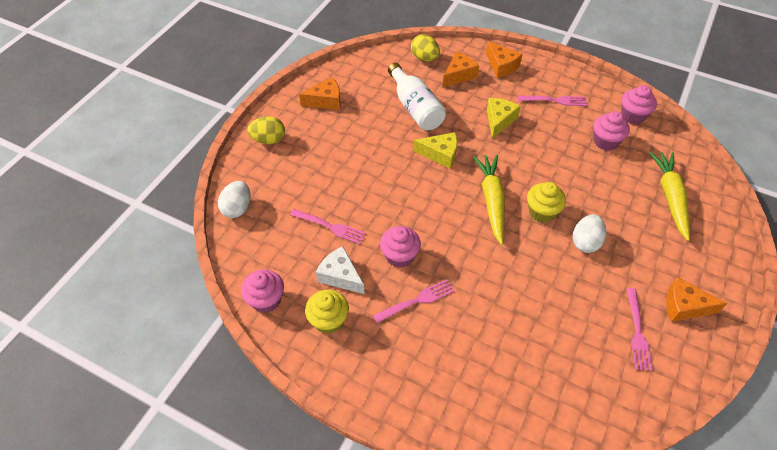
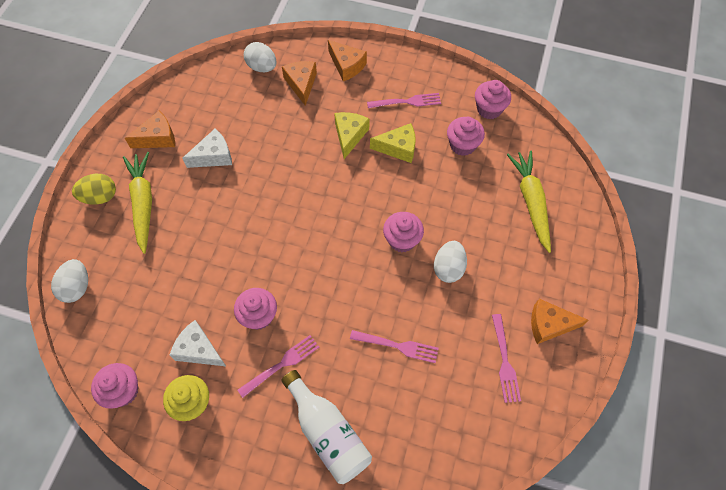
camera: 10 degrees left, 10 degrees up
(329, 226) = (180, 293): pink fork -> pink fork (397, 346)
(373, 121) = (214, 156): none -> white cheese
(415, 108) = (258, 132): white bottle -> white bottle (328, 433)
(424, 58) = (262, 67): yellow egg -> white egg
(440, 154) = (290, 187): yellow cheese -> yellow cheese (398, 148)
(459, 75) = (301, 84): orange cheese -> orange cheese turned 45 degrees counterclockwise
(492, 201) = (349, 235): yellow carrot -> yellow carrot (143, 203)
(542, 212) = (402, 240): yellow cupcake -> pink cupcake

